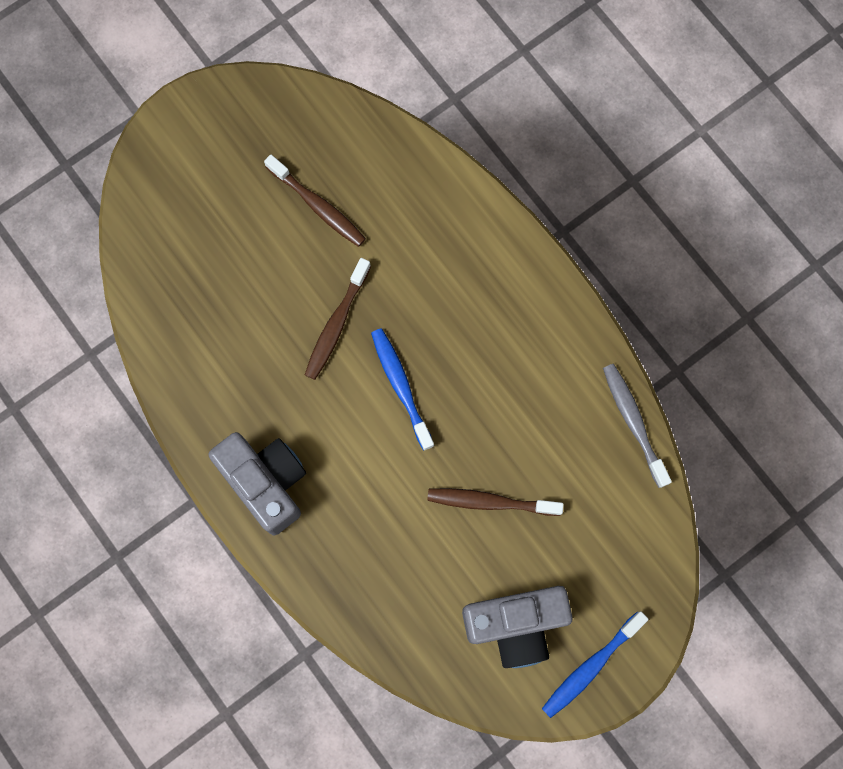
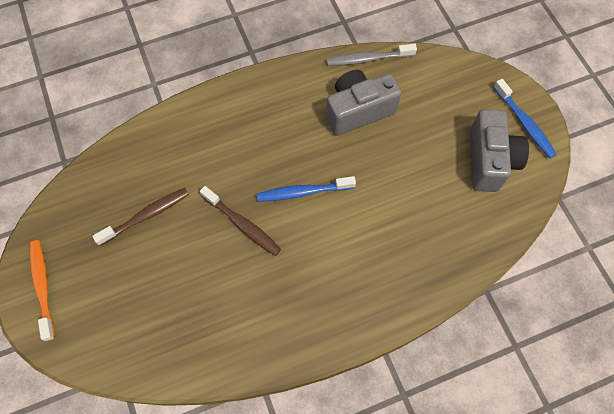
camera: 75 degrees left, 10 degrees down
(202, 124) = (43, 287): none -> orange toothbrush
(266, 482) = (350, 305): grey camera -> grey camera (358, 111)
(490, 502) = (401, 155): brown toothbrush -> none

